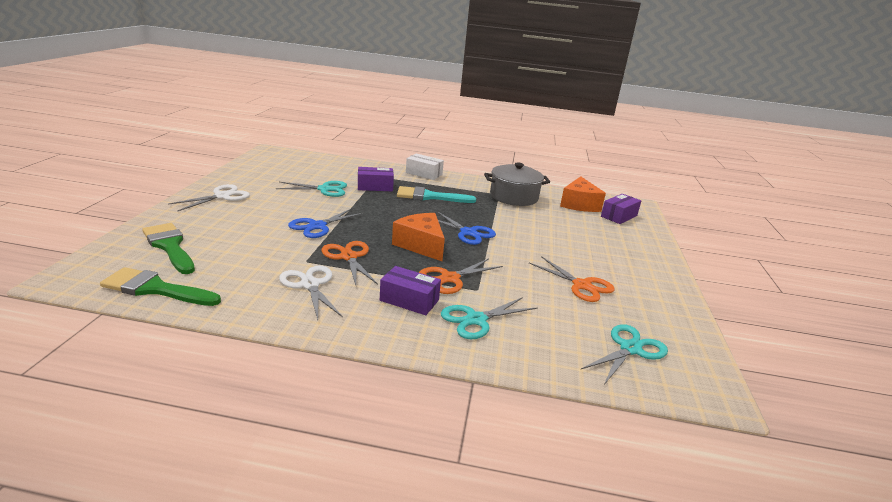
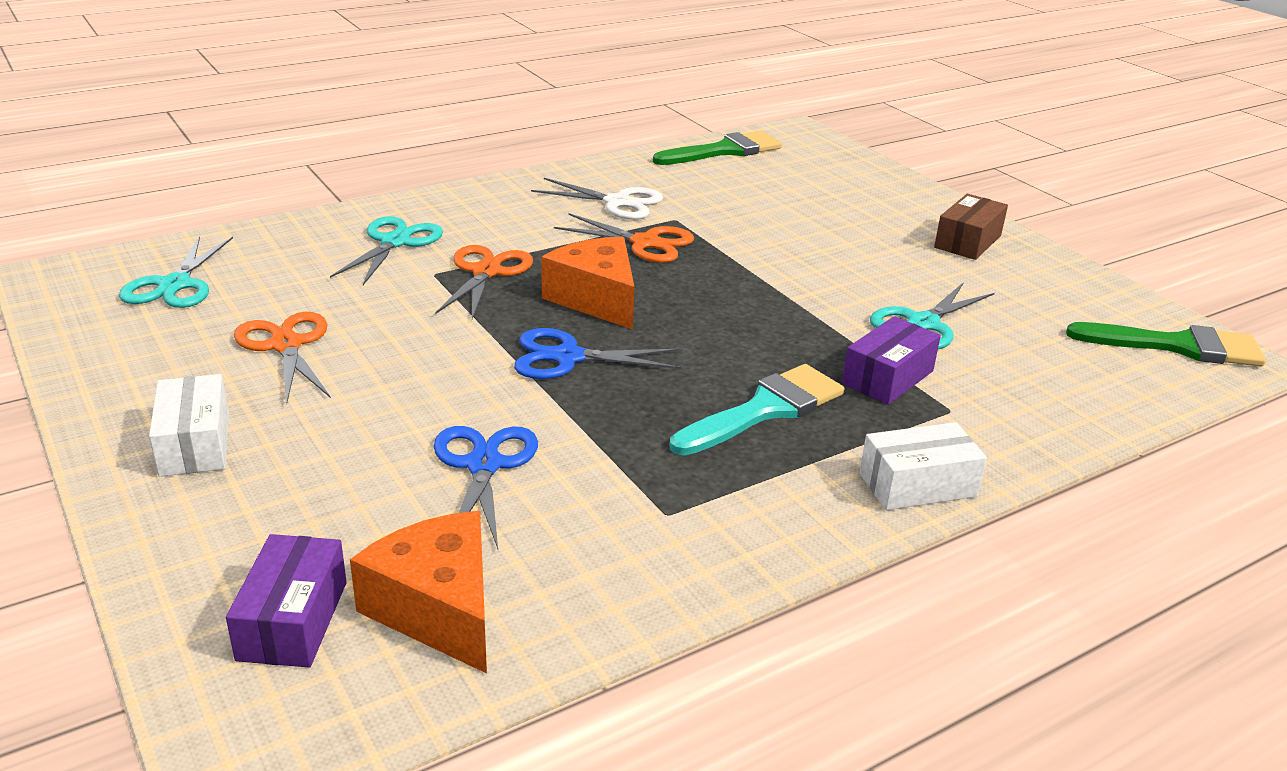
camera: 140 degrees right, 5 degrees up
(170, 246) = (820, 176): green brush -> green brush (1177, 346)
(222, 196) = (967, 241): white scissors -> brown box
(317, 226) = (768, 260): blue scissors -> blue scissors (484, 465)
(409, 300) = (495, 230): purple box -> none
(421, 245) = (596, 299): orange cheese -> orange cheese turned 135 degrees counterclockwise
(514, 197) = (623, 526): grey pot -> none
(582, 285) = (286, 345): orange scissors -> orange scissors turned 60 degrees clockwise
(636, 264) = (195, 444): none -> white box

